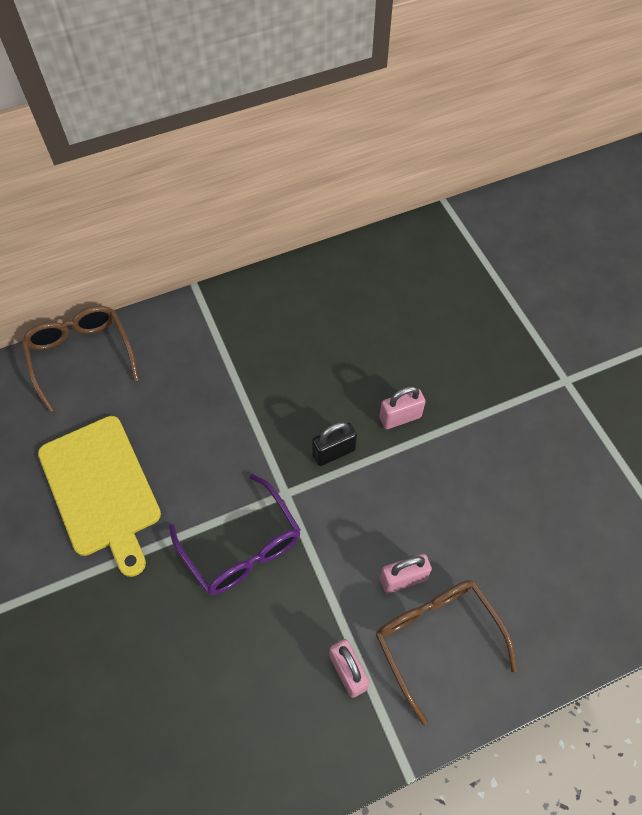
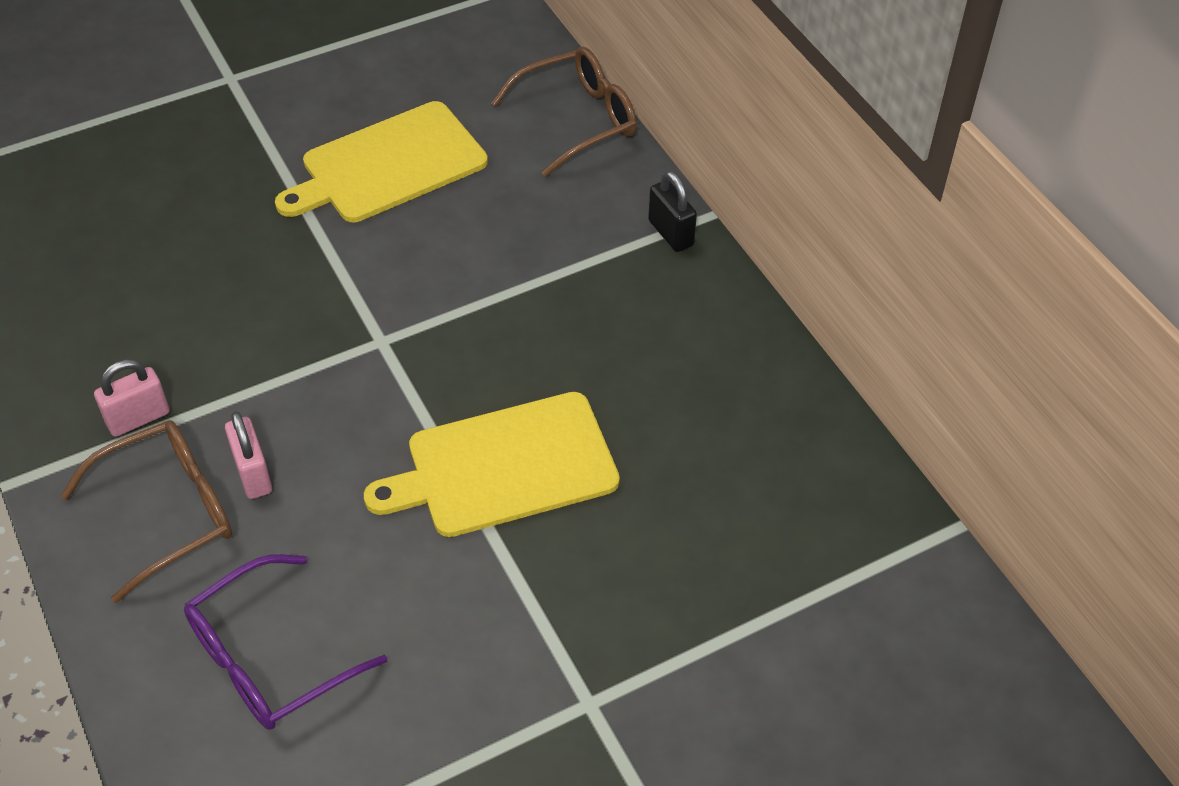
camera: 85 degrees right, 10 degrees down
(242, 547) = (307, 303): purple glasses -> purple glasses (269, 659)
(334, 452) = (443, 389): black padlock -> black padlock (670, 233)
(400, 417) = (503, 466): pink padlock -> yellow cutting board

